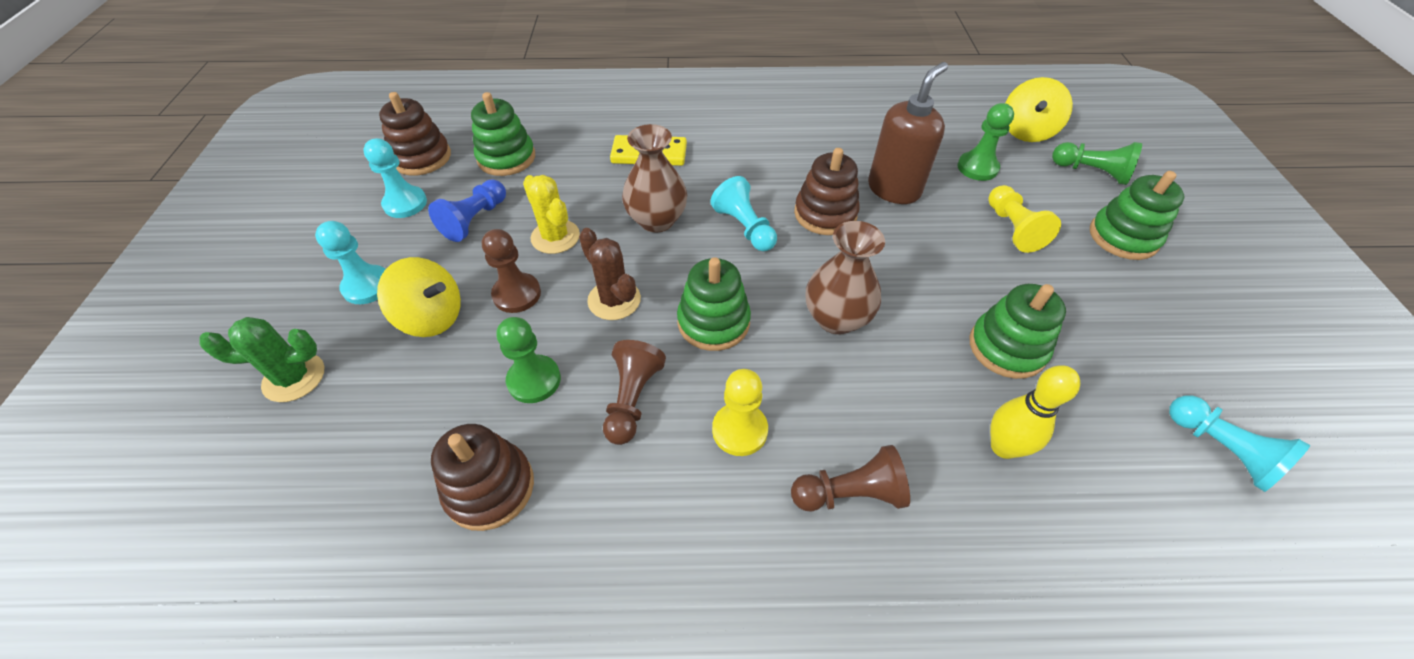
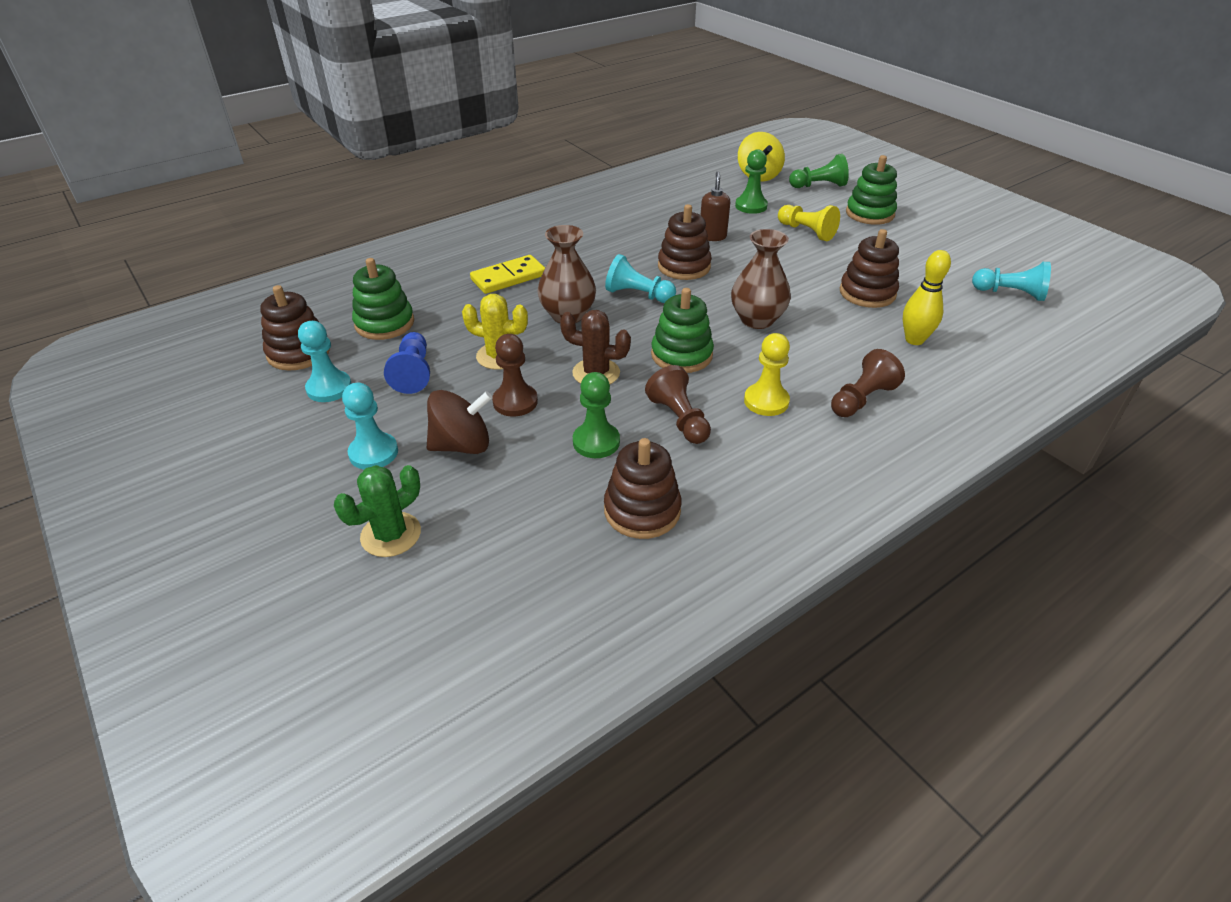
camera: 35 degrees left, 10 degrees down
(432, 317) = (462, 445): yellow spinning top -> brown spinning top
(894, 189) = (712, 236): brown soap dispenser -> brown soap dispenser, size x0.60
(1007, 348) = (867, 293): green stacking toy -> brown stacking toy

